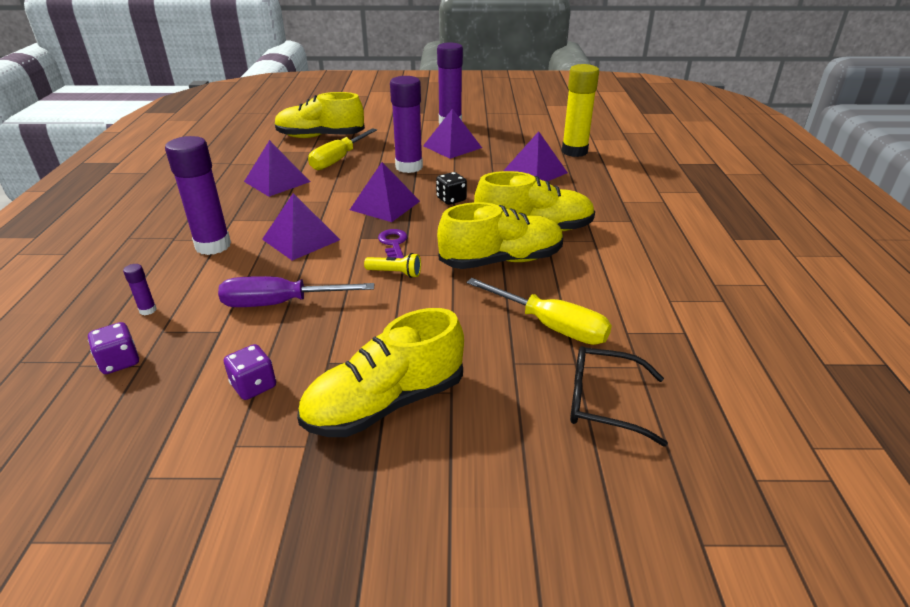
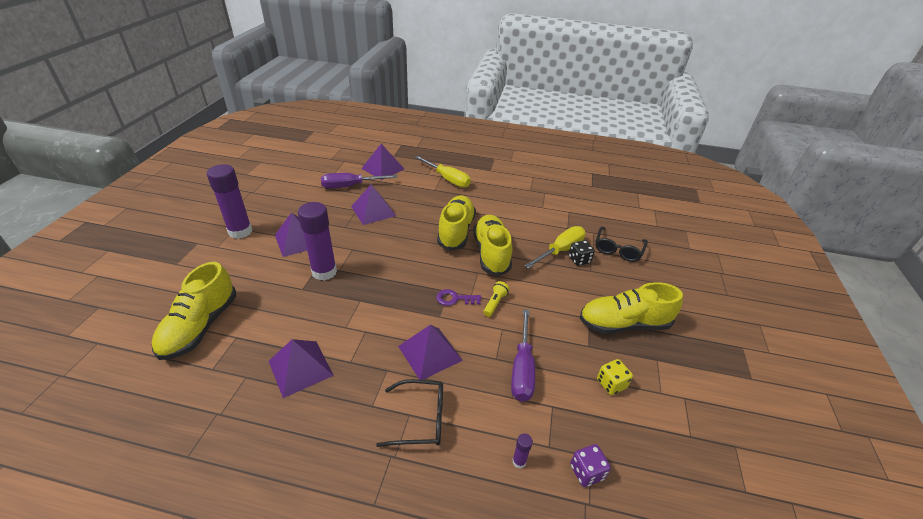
camera: 80 degrees left, 5 degrees up
(213, 246) = (420, 419): purple glue stick -> black glasses
(254, 386) = (611, 384): purple dice -> yellow dice
(338, 159) = (275, 316): yellow screwdriver -> yellow screwdriver (447, 179)
(385, 205) = (391, 296): purple pyramid -> purple pyramid (383, 168)
(385, 403) = (623, 324): yellow shoe -> yellow shoe turned 105 degrees clockwise
(451, 199) = (398, 259): black dice -> black dice (579, 260)
(574, 151) = (350, 186): yellow glue stick -> purple screwdriver

